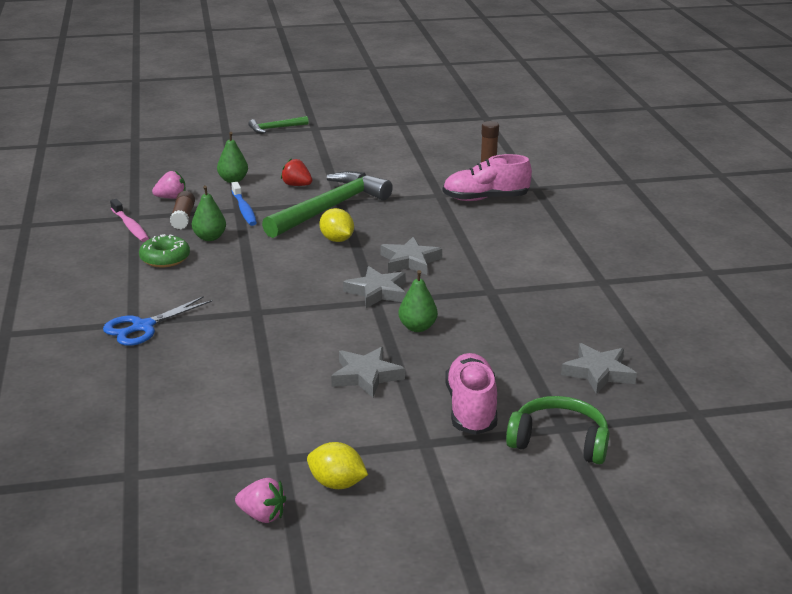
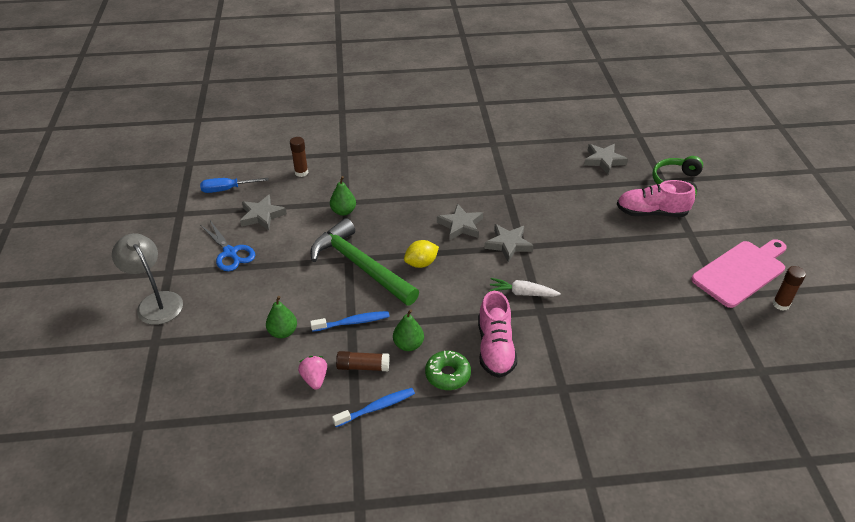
camera: 85 degrees left, 15 degrees up
(130, 226) = (377, 407): pink toothbrush -> blue toothbrush
(143, 327) = (569, 380): blue scissors -> blue scissors (230, 252)
(262, 515) = (781, 304): pink strawberry -> brown glue stick
(275, 128) = (156, 302): green hammer -> grey lamp
(287, 300) = (522, 293): none -> white carrot
(297, 185) = (306, 286): red strawberry -> none
(337, 484) = (741, 272): yellow lemon -> pink cutting board
(366, 376) = (622, 255): grey star -> grey star (262, 215)
(417, 327) = (558, 228): green pear -> green pear (343, 211)
(445, 137) = (226, 189): none -> blue screwdriver
(485, 199) = (358, 179): pink shoe -> pink shoe (495, 348)

